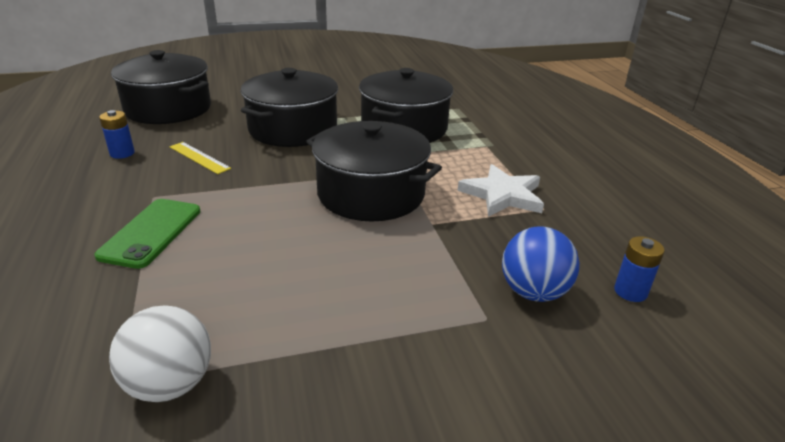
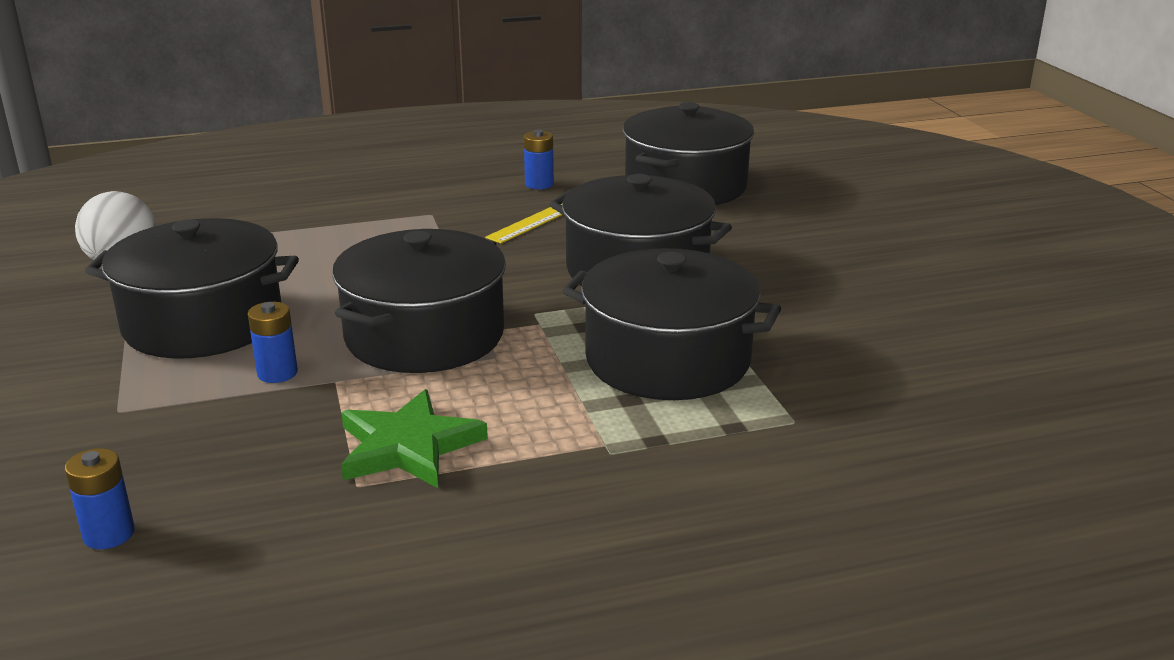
camera: 90 degrees right, 5 degrees down
(151, 233) = (354, 224): green phone -> none
(337, 296) = (203, 323): none -> black pot
(423, 247) = (277, 373): none -> blue battery
(502, 195) = (408, 446): white star -> green star
(533, 292) = (149, 449): blue ball -> none

